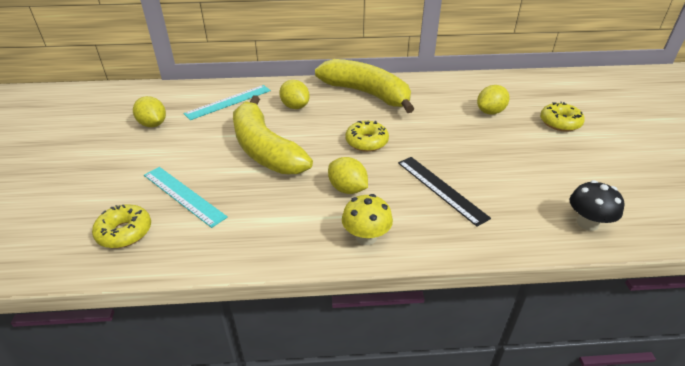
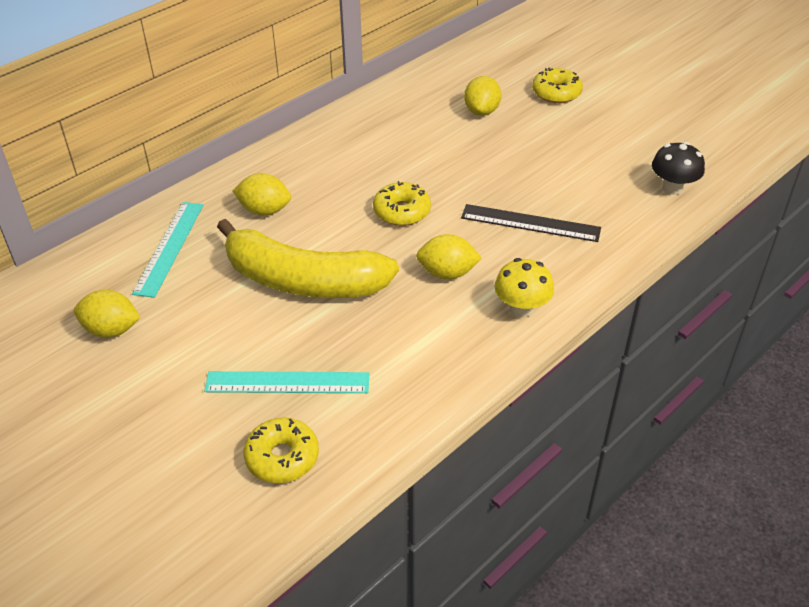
camera: 40 degrees left, 5 degrees up
(367, 94) = (327, 151): yellow banana -> none

